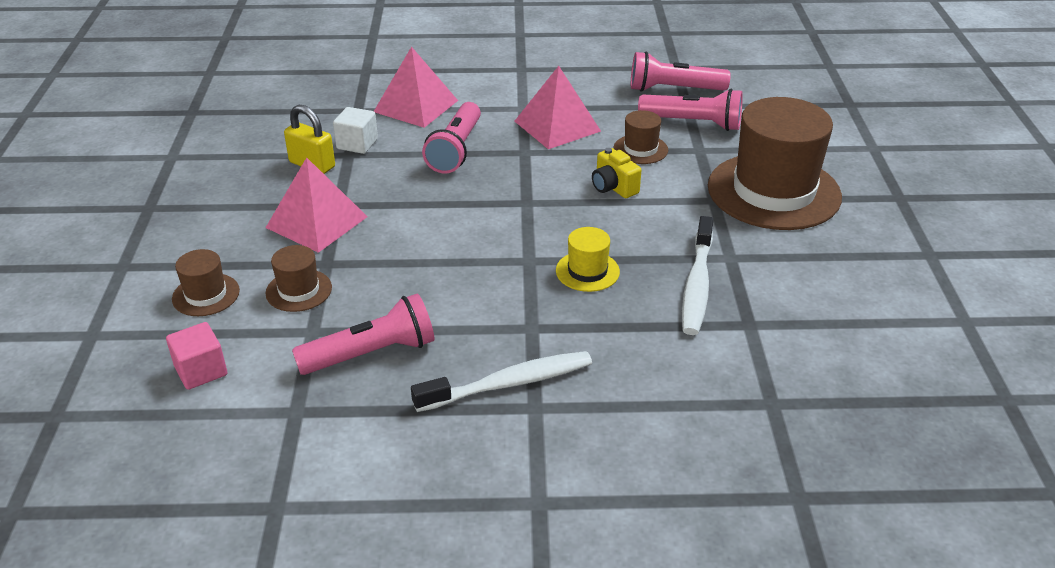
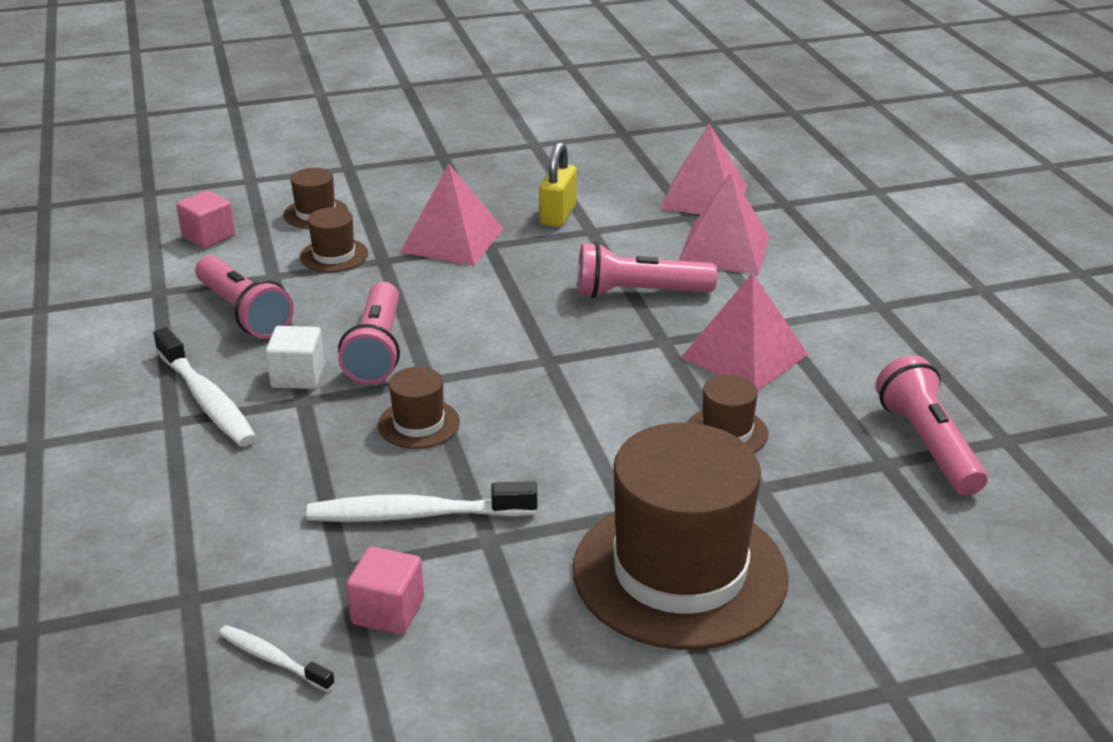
camera: 75 degrees right, 5 degrees down
(331, 98) = (704, 197): none -> pink pyramid
(357, 144) = (615, 231): white cube -> white cube (298, 376)
(587, 271) = (418, 424): yellow hat -> brown hat
(613, 187) = (614, 421): yellow camera -> none
(693, 123) = (835, 474): pink flashlight -> pink flashlight (376, 350)
(797, 308) = (388, 611): none -> pink cube
(840, 364) = (272, 659): none -> white toothbrush

